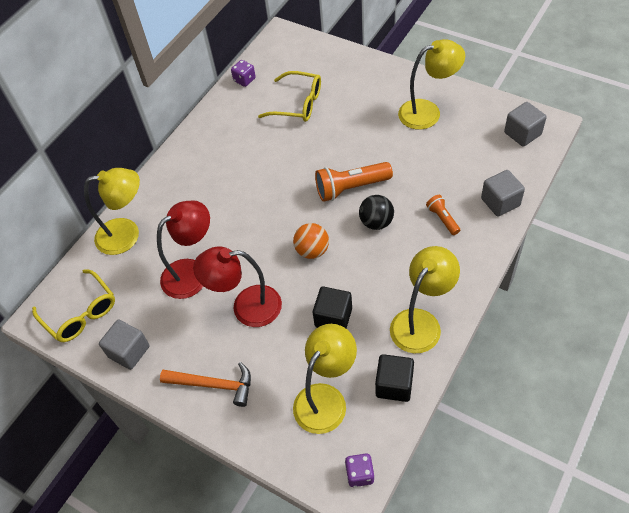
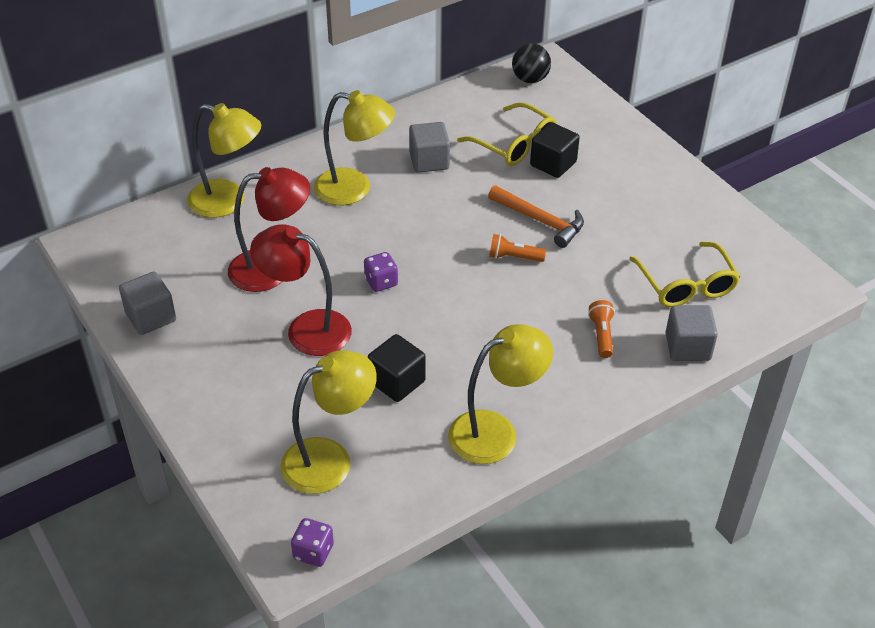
camera: 20 degrees right, 10 degrees down
(80, 313) = (127, 258): yellow glasses -> yellow glasses (686, 285)
(213, 385) = (217, 389): orange hammer -> orange hammer (540, 220)
(244, 80) = (469, 96): purple dice -> purple dice (381, 282)
(312, 250) = (421, 303): orange ball -> none
(351, 188) = (514, 257): orange flashlight -> orange flashlight, size x0.55
(376, 222) = (518, 305): black ball -> black ball (530, 79)
(394, 385) = (417, 481): black cube -> black cube (553, 164)
(428, 112) = (667, 213): yellow lamp -> yellow lamp (354, 189)
(522, 133) = (772, 284): grey cube -> grey cube (429, 161)

